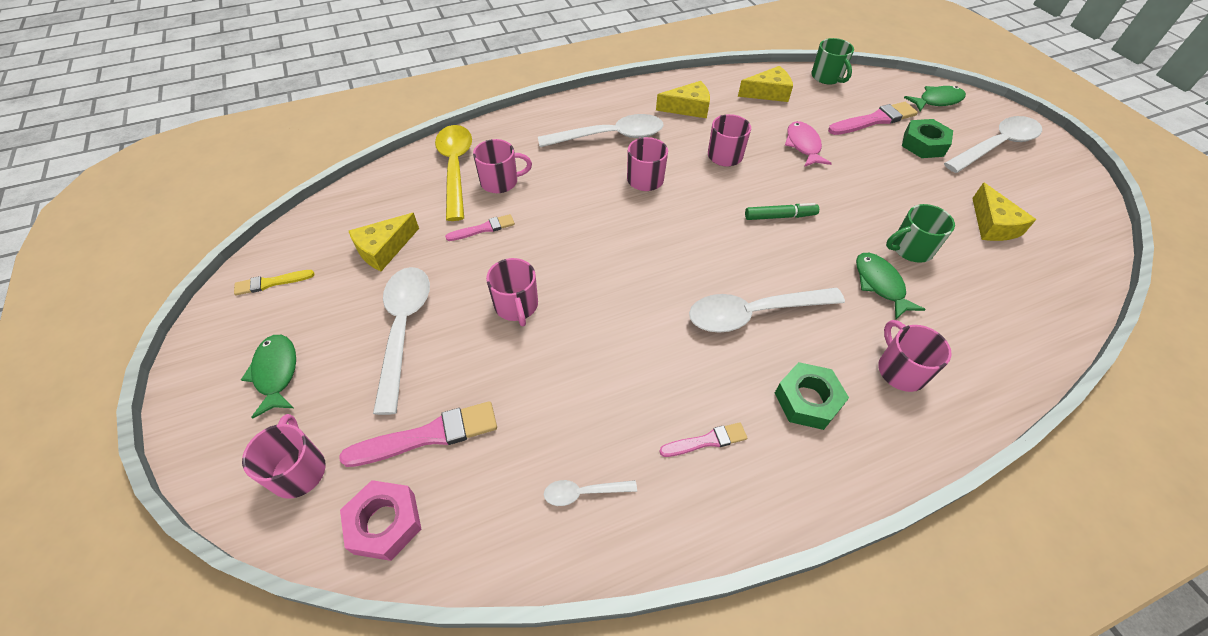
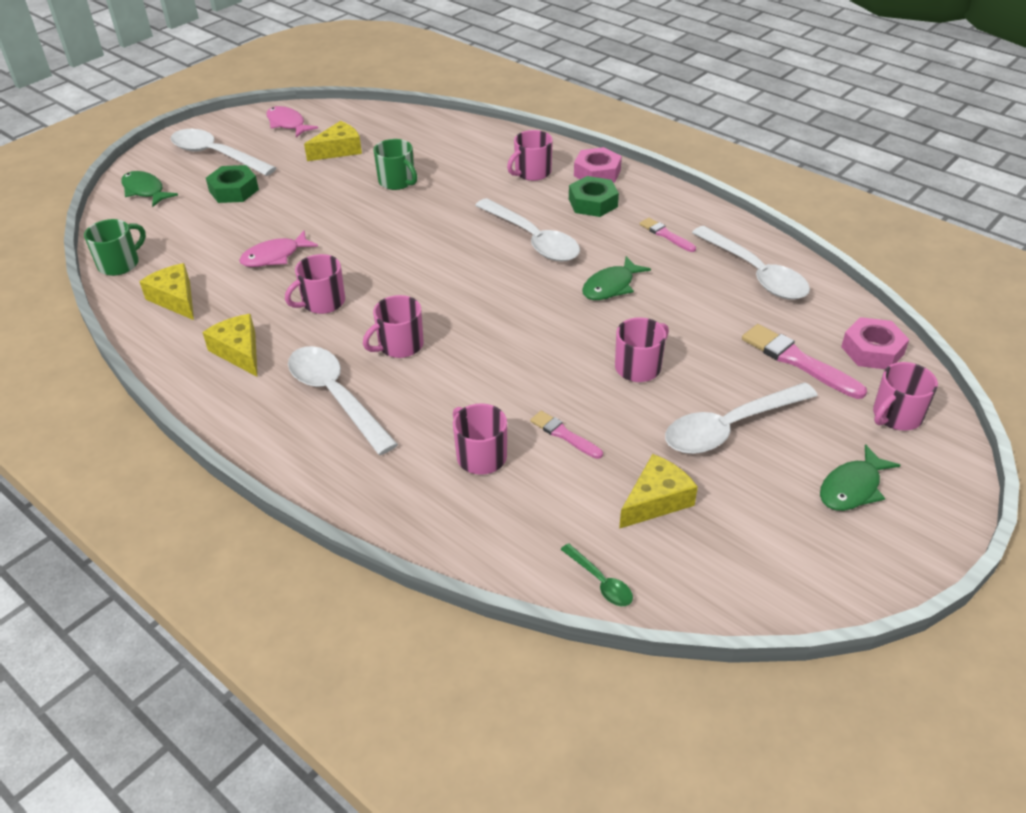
camera: 115 degrees left, 10 degrees down
(271, 283) = (779, 569): yellow brush -> none
(357, 196) = (600, 581): none -> green spoon
(384, 249) = (656, 500): yellow cheese -> yellow cheese turned 60 degrees counterclockwise
(455, 169) = (484, 510): yellow spoon -> none
(584, 493) = (755, 273): white spoon -> white spoon, size x2.15
(780, 216) = (401, 249): green marker -> none
(874, 120) = (202, 222): pink brush -> none
(880, 284) = (451, 190): green fish -> green fish (611, 286)
(881, 440) = (597, 173): none -> pink nut
(1062, 203) = (287, 124): none -> pink fish

